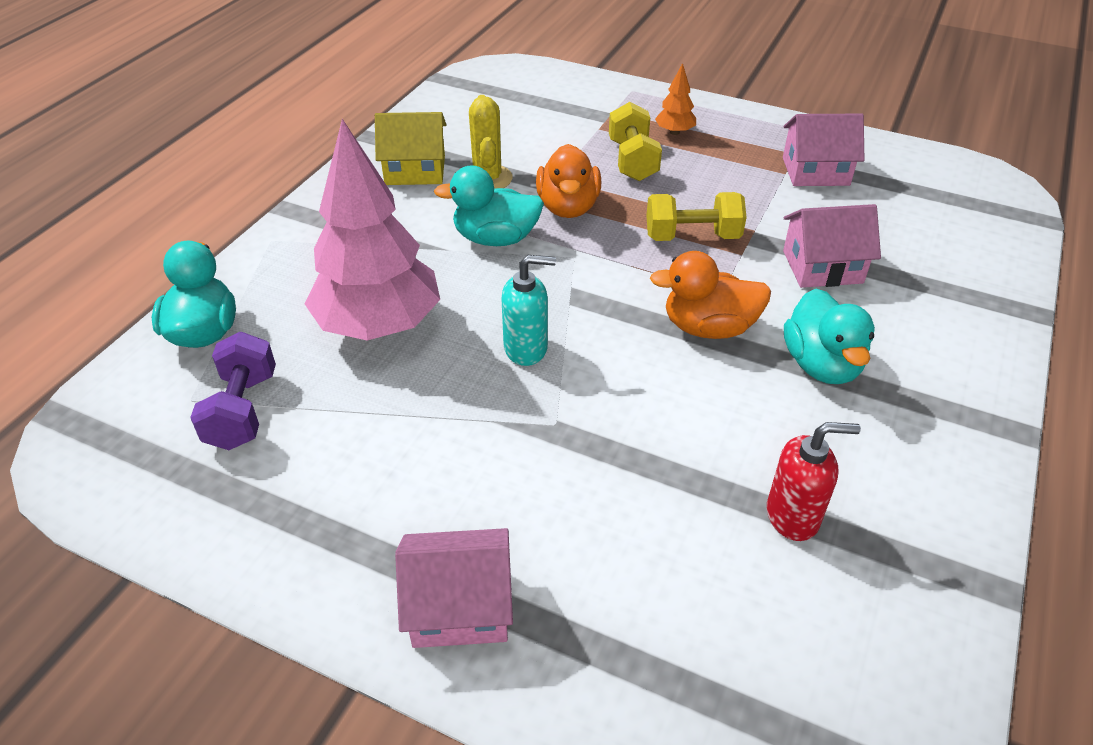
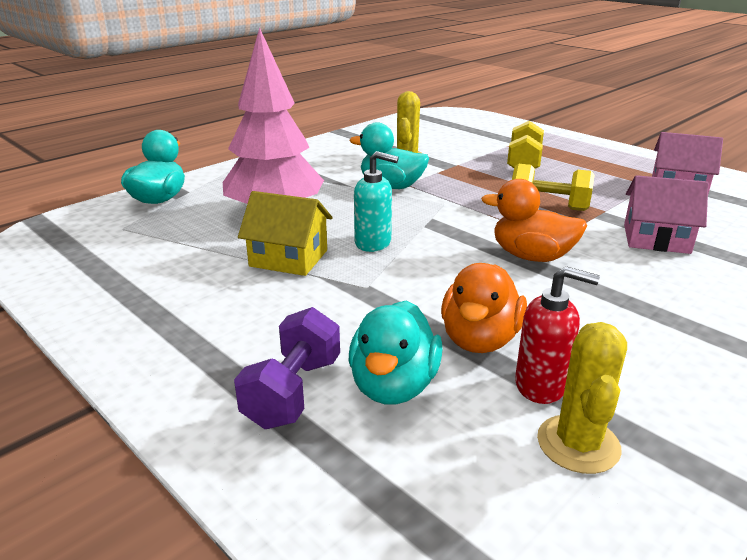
camera: 20 degrees right, 15 degrees down
(242, 410) = (149, 239): purple dumbbell -> purple dumbbell (293, 392)
(415, 170) = (358, 149): yellow house -> yellow house (288, 258)
(460, 606) = (210, 375): pink house -> none
(568, 207) = (457, 179): orange duck -> orange duck (480, 339)
(674, 132) = (566, 154): orange tree -> none
(821, 365) = (624, 295): turquoise duck -> turquoise duck (394, 386)
(852, 579) = (578, 444): none -> yellow cactus

